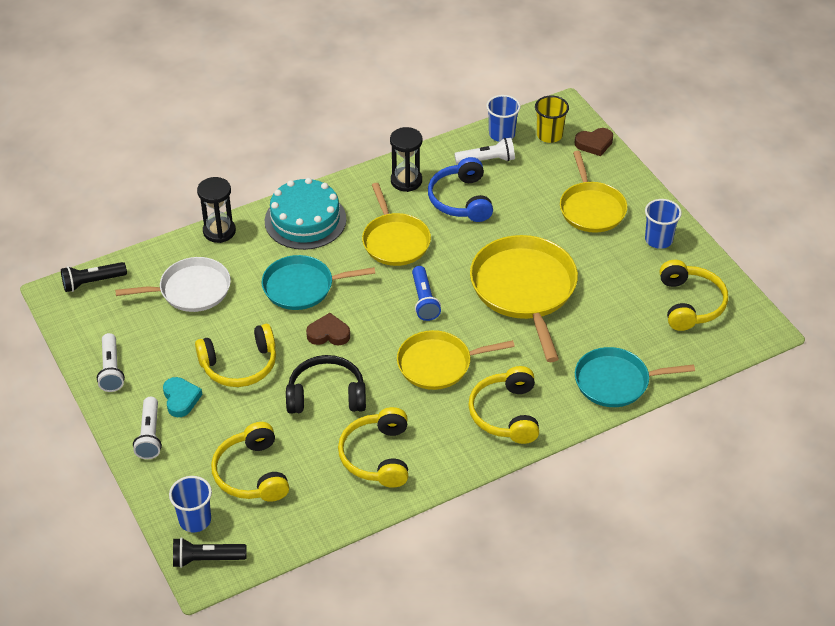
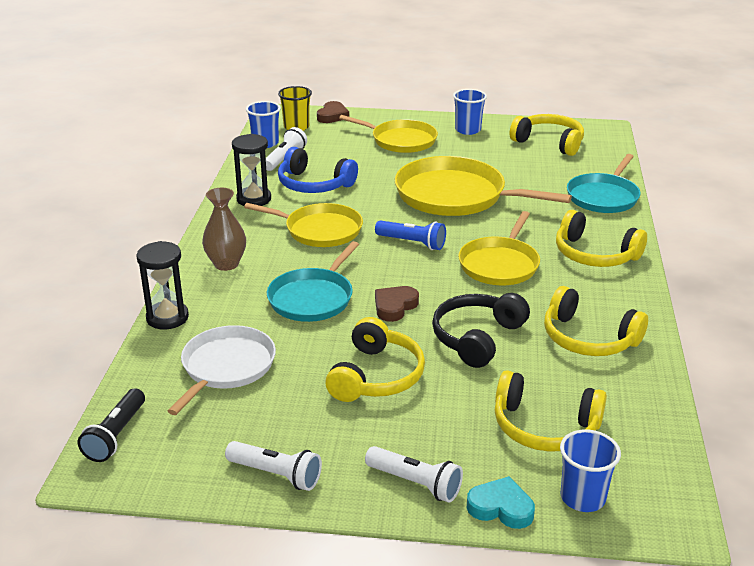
camera: 55 degrees left, 15 degrees down
(181, 399) = (382, 437): turquoise heart -> turquoise heart (501, 507)
(206, 559) = (652, 511): black flashlight -> none
(305, 220) = (226, 264): turquoise cake -> brown vase

